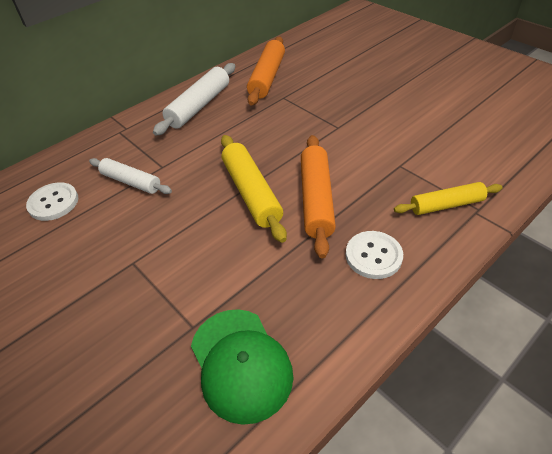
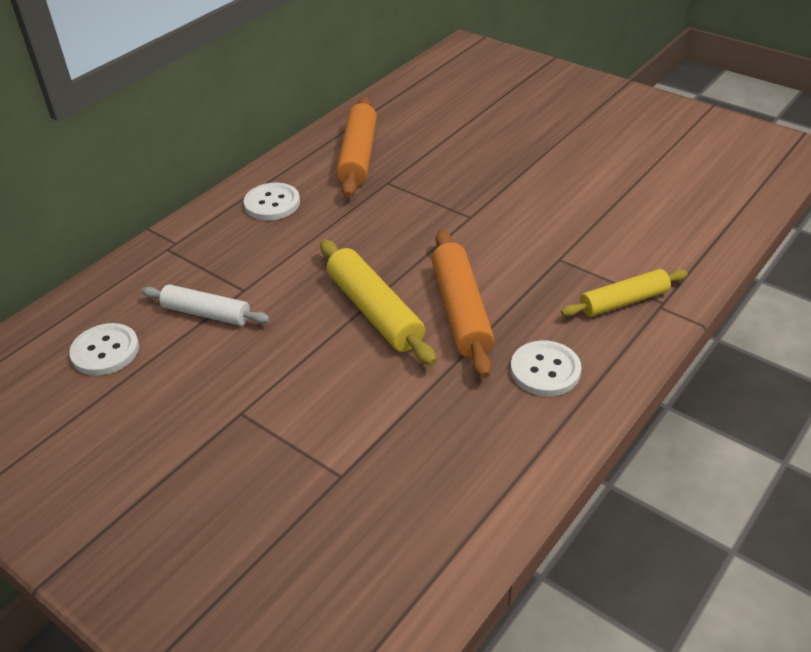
camera: 10 degrees left, 5 degrees down
(199, 106) = (272, 203): white rolling pin -> white button
(240, 364) = (411, 507): green cap -> none

